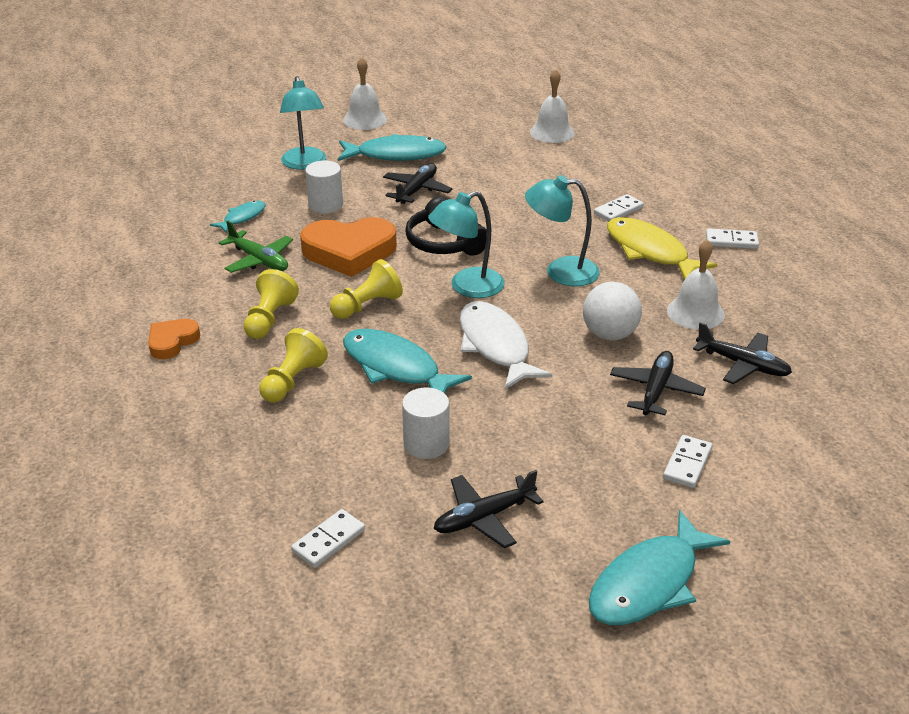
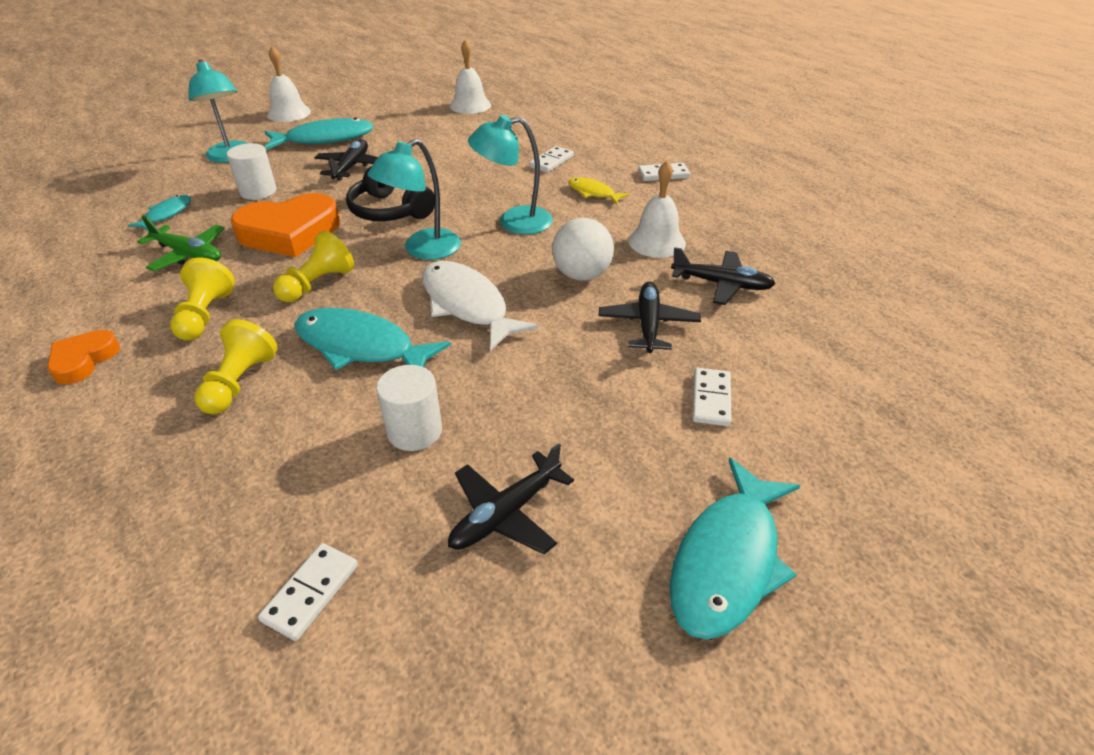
camera: 15 degrees left, 5 degrees up
(650, 251) = (593, 193): yellow fish -> yellow fish, size x0.54

